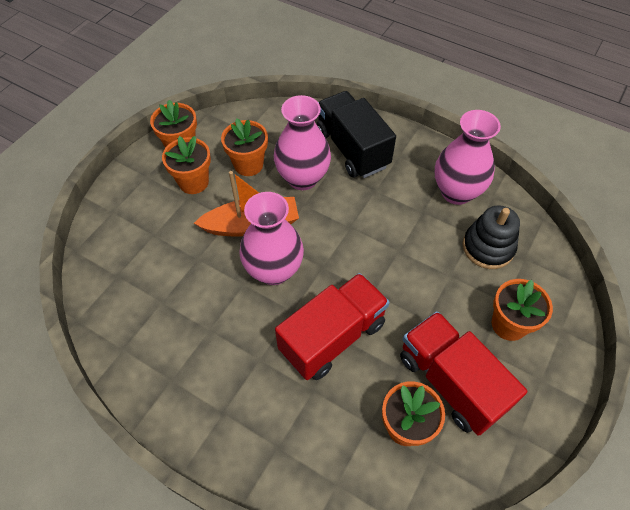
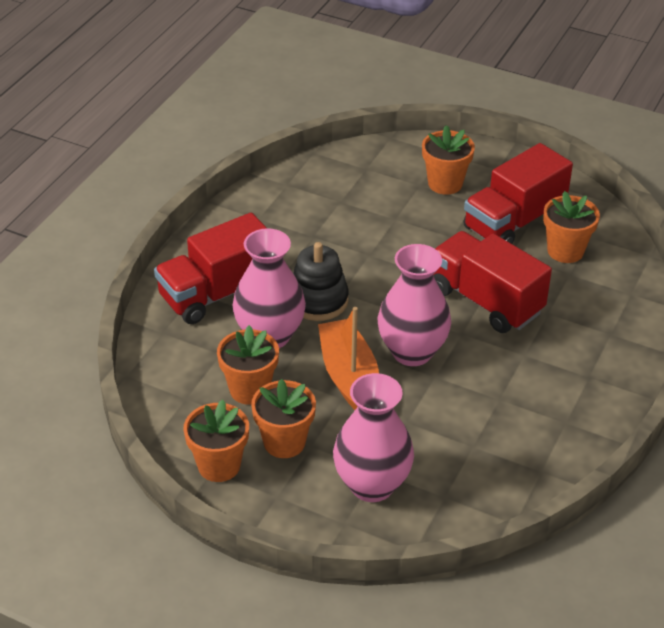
camera: 95 degrees left, 15 degrees down
(352, 149) = (217, 294): black truck -> red truck
(456, 192) = (282, 210): pink vase -> pink vase (372, 485)
(488, 247) = (356, 191): black stacking toy -> black stacking toy (318, 300)

